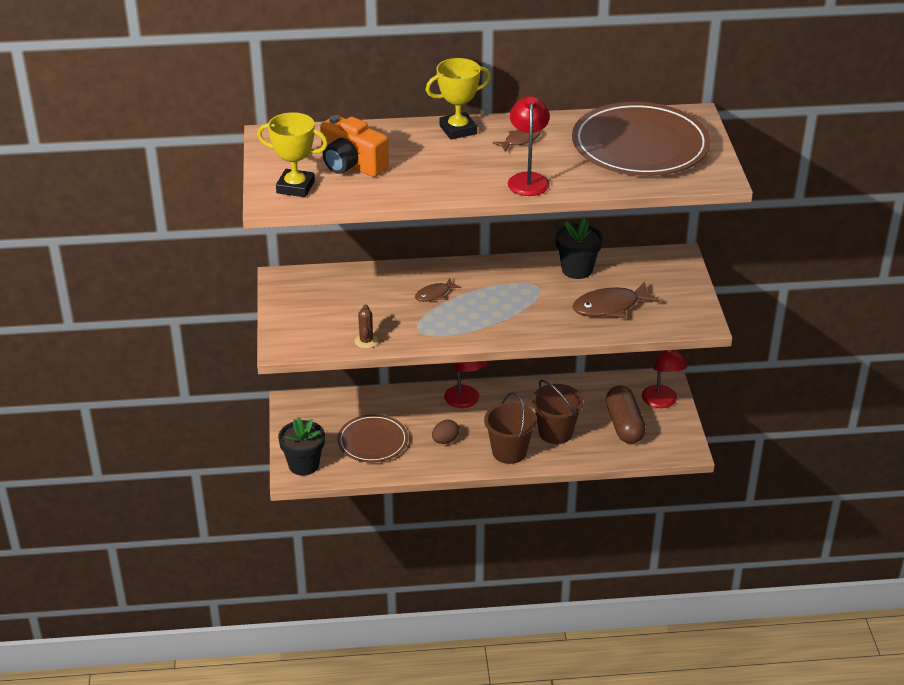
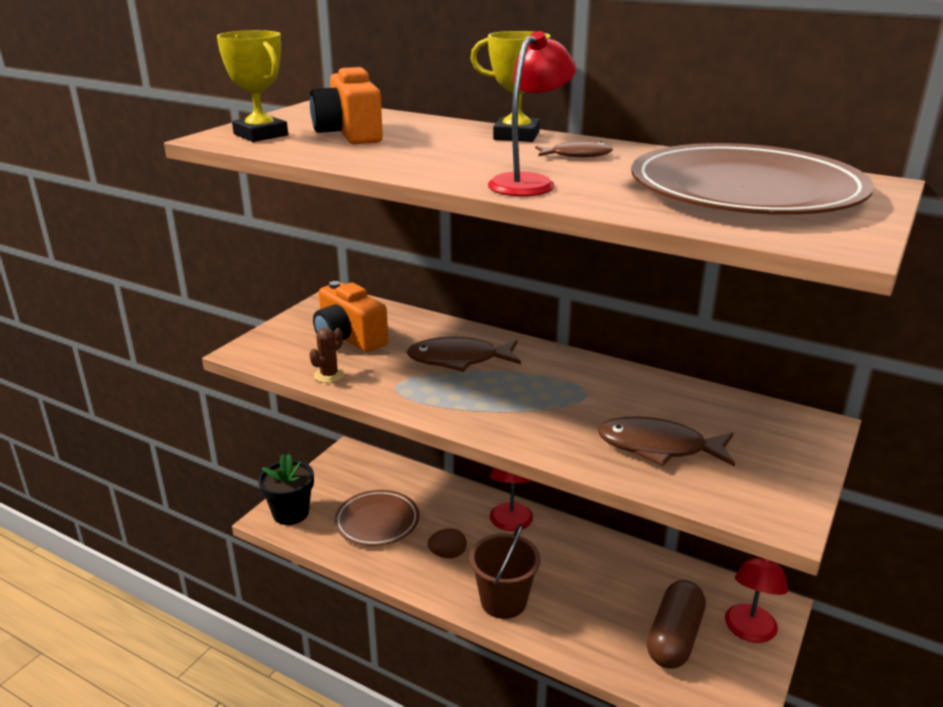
camera: 35 degrees right, 10 degrees down
(339, 308) = (349, 338): none -> orange camera
(434, 294) = (458, 360): brown fish -> brown fish, size x1.78
(555, 432) = (578, 605): brown bucket -> none
(577, 269) = (657, 393): black flower pot -> none

